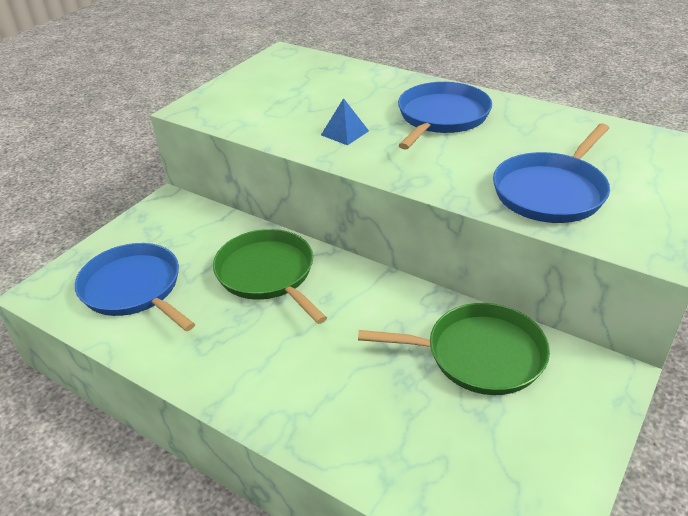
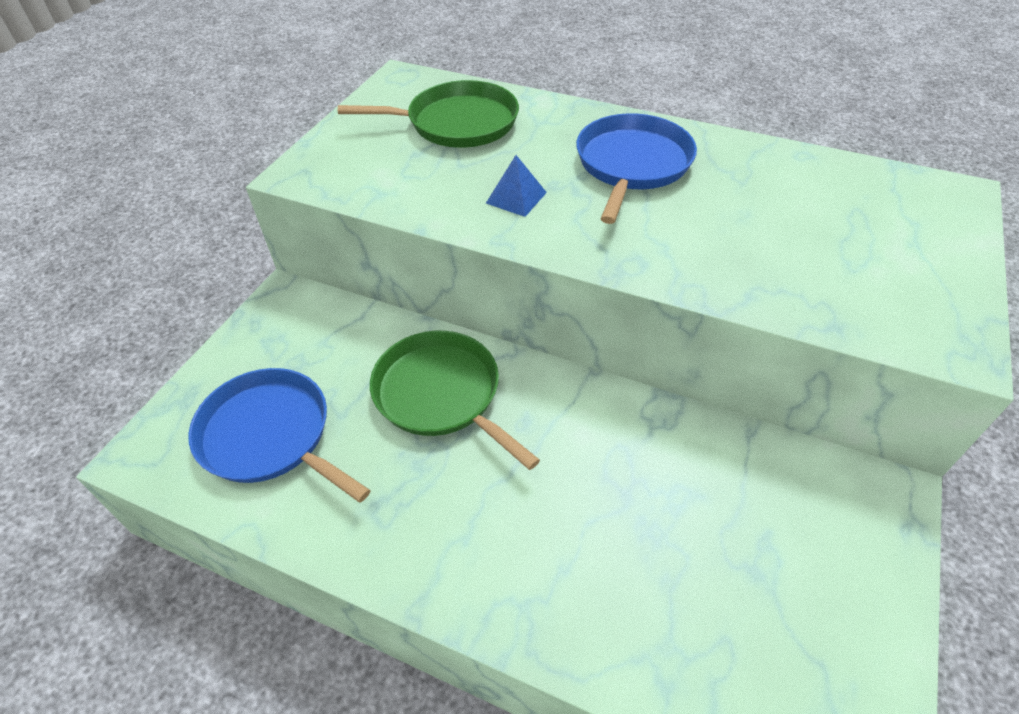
camera: 10 degrees left, 10 degrees up
(479, 354) = (730, 483): green pan -> green pan (457, 123)
(551, 191) = (800, 268): blue pan -> none

